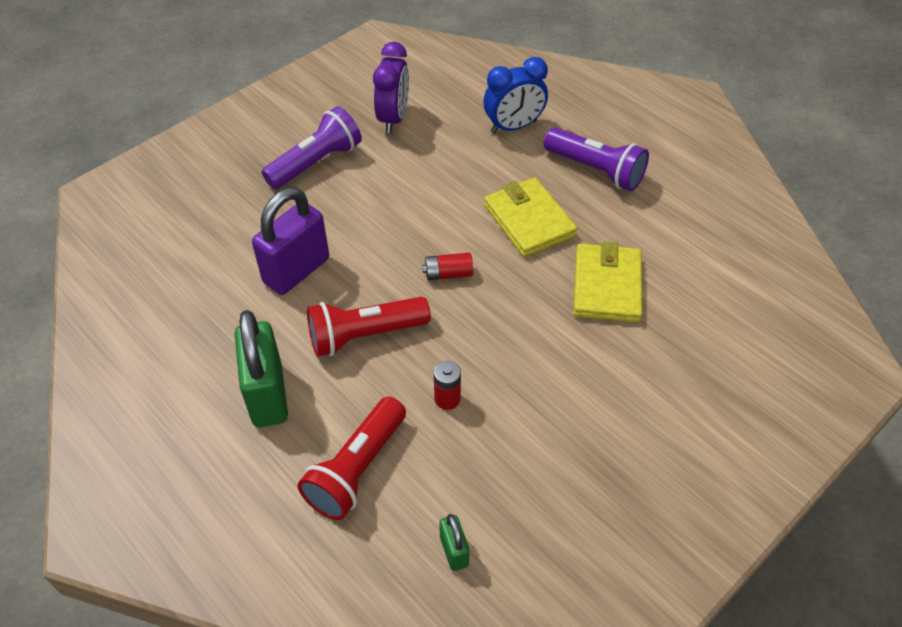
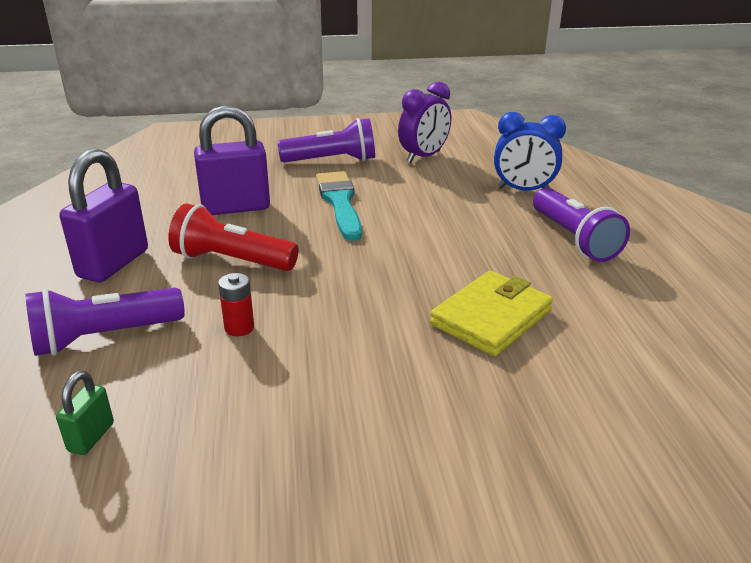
camera: 35 degrees right, 20 degrees down
(267, 395) = (113, 263): green padlock -> purple padlock
(356, 469) = (104, 337): red flashlight -> purple flashlight
(381, 217) = (340, 202): none -> turquoise brush
(448, 274) = (350, 252): red battery -> none
(529, 221) = (466, 247): yellow wallet -> none

